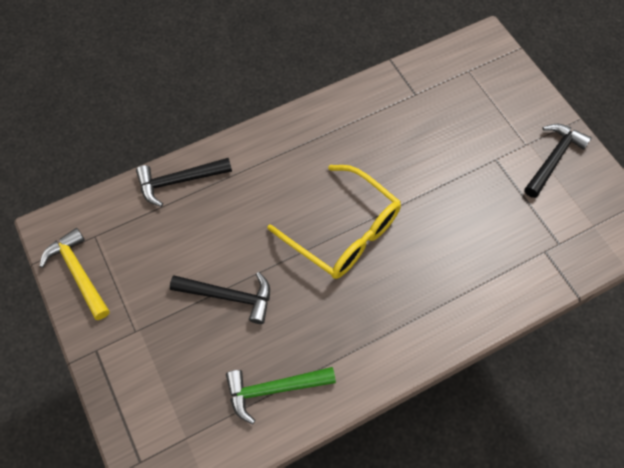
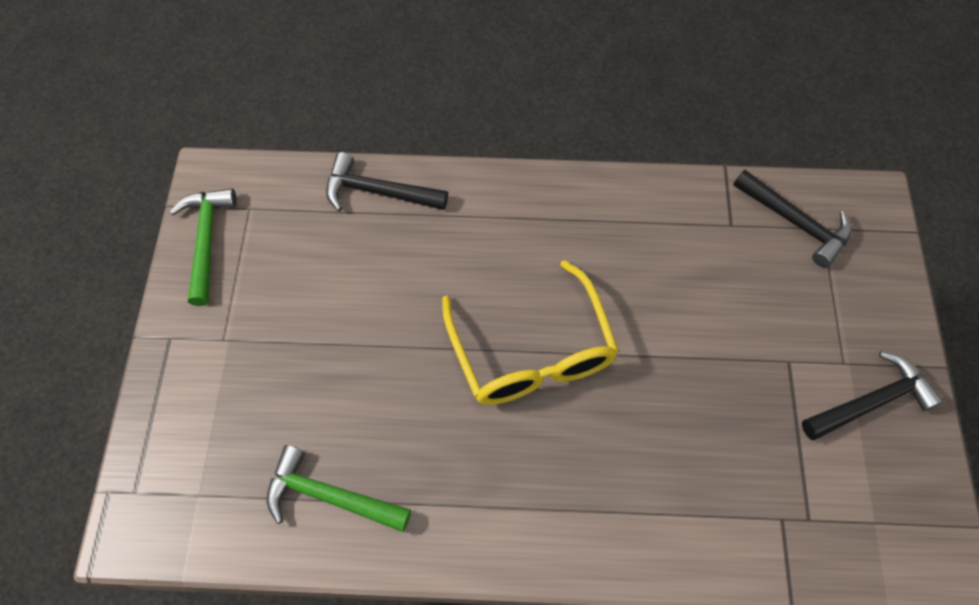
camera: 30 degrees right, 0 degrees up
(78, 273) = (206, 241): yellow hammer -> green hammer
(228, 296) = (348, 356): black hammer -> black hammer (795, 222)

